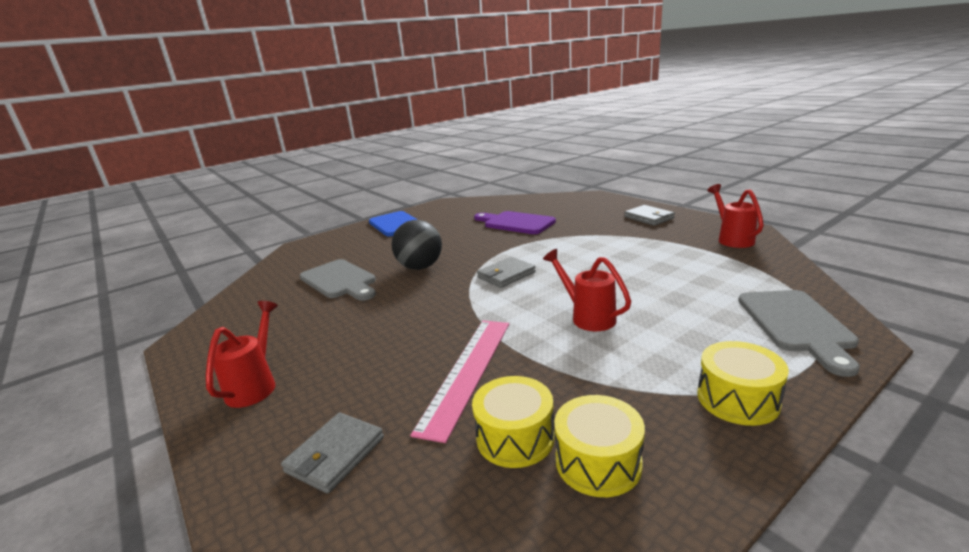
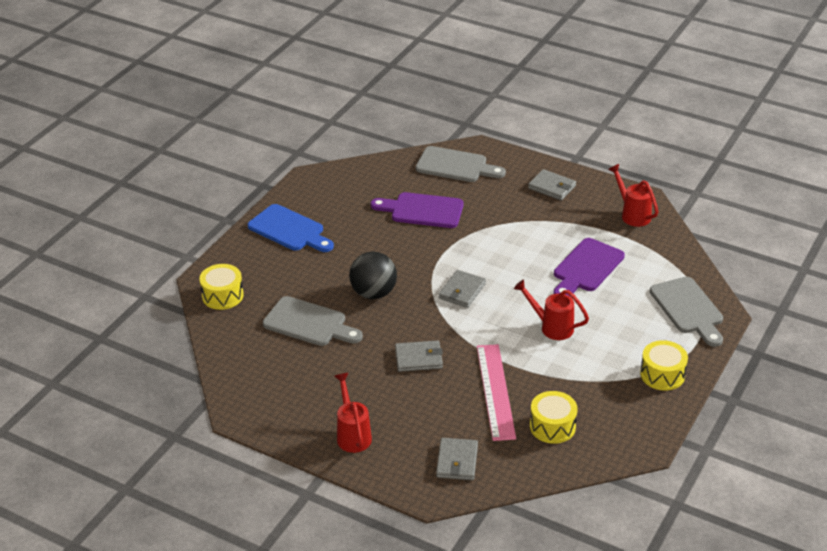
camera: 25 degrees left, 15 degrees up
(409, 322) = (418, 358): none -> grey wallet
(566, 203) = (455, 166): none -> grey cutting board
(598, 462) = (602, 428): yellow drum -> yellow drum (222, 296)
(659, 272) = (586, 268): none -> purple cutting board

